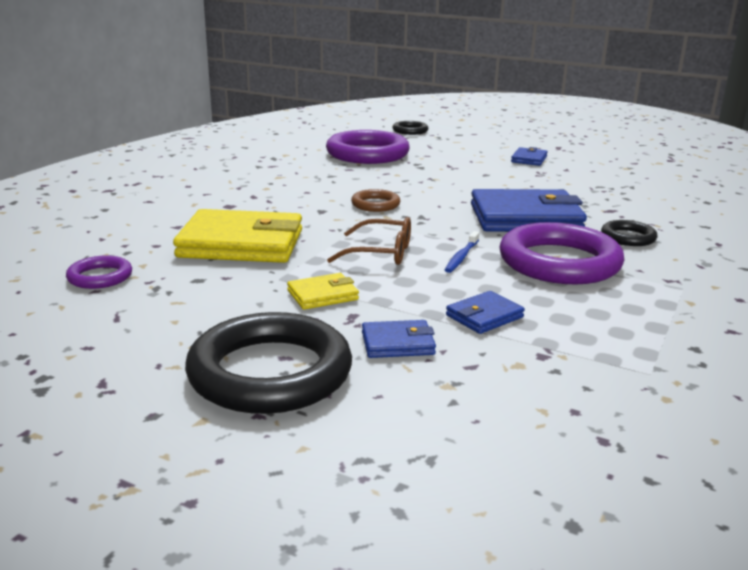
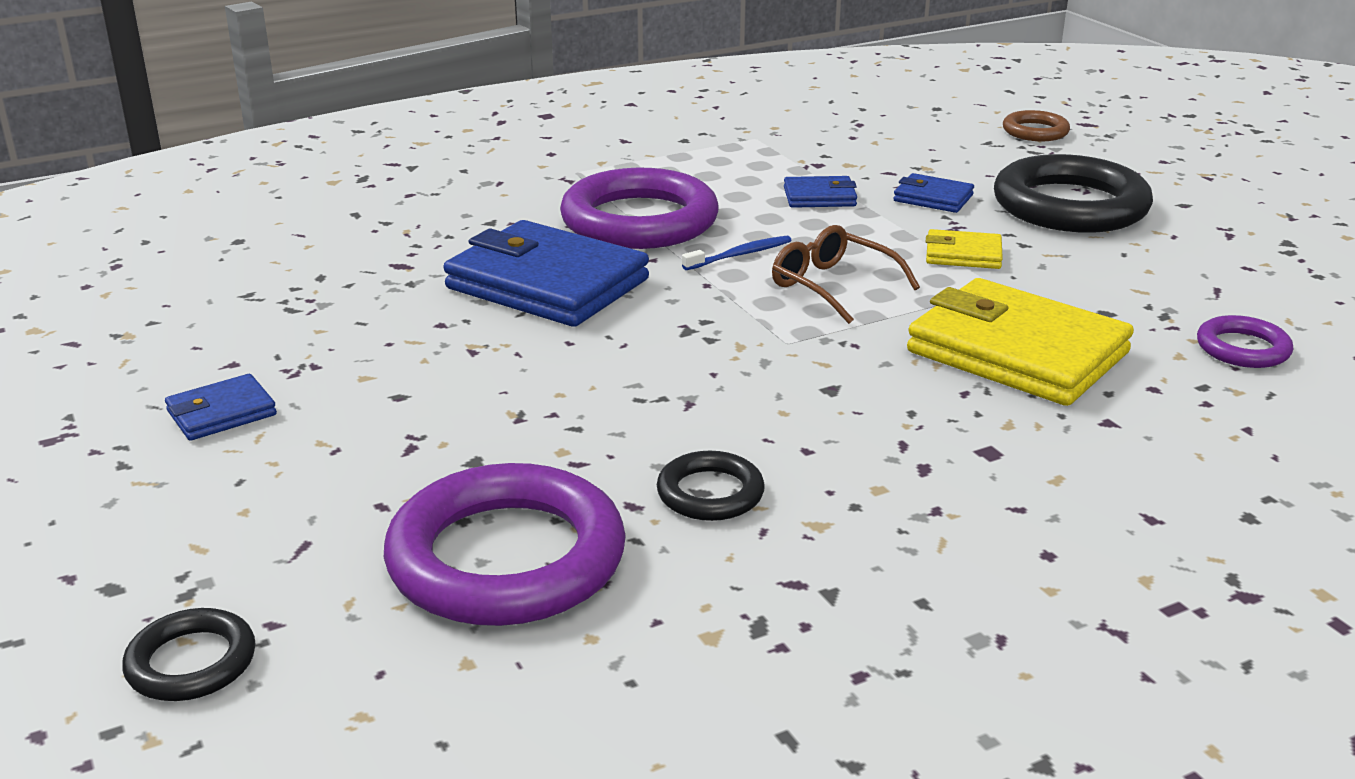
camera: 145 degrees left, 5 degrees up
(375, 204) = (724, 374): brown ring -> brown ring (1035, 131)
(628, 237) = (488, 225): black ring -> black ring (710, 493)

